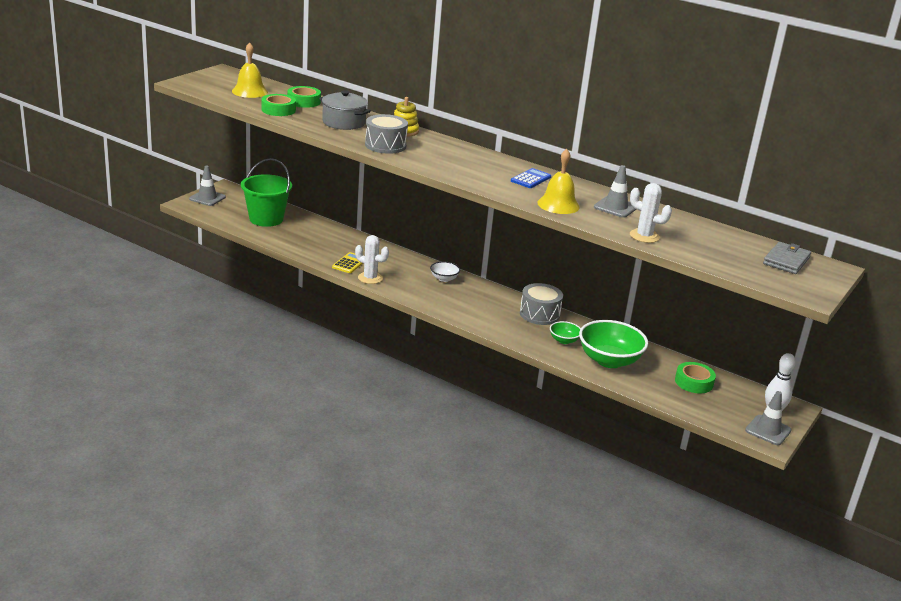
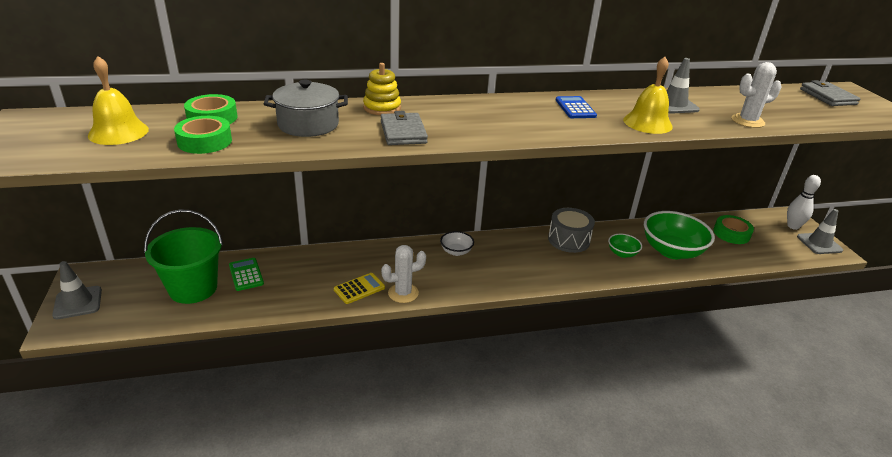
camera: 45 degrees left, 5 degrees up
(301, 227) = (246, 274): none -> green calculator
(349, 263) = (359, 289): yellow calculator -> yellow calculator turned 75 degrees clockwise
(385, 145) = (403, 132): grey drum -> grey wallet

